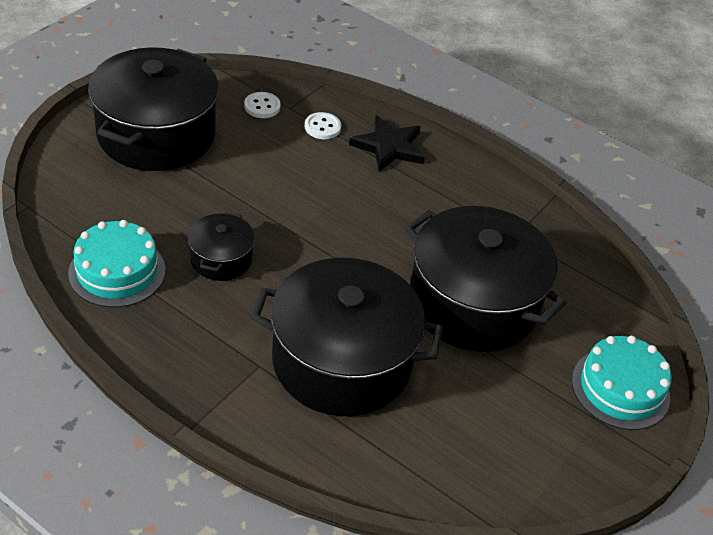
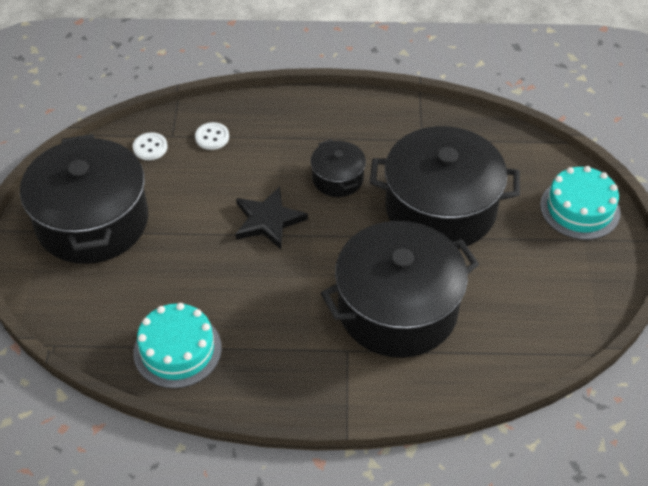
camera: 30 degrees left, 5 degrees up
(221, 259) = (243, 290): black pot -> black pot (337, 178)
(388, 147) = (274, 124): black star -> black star (268, 220)

